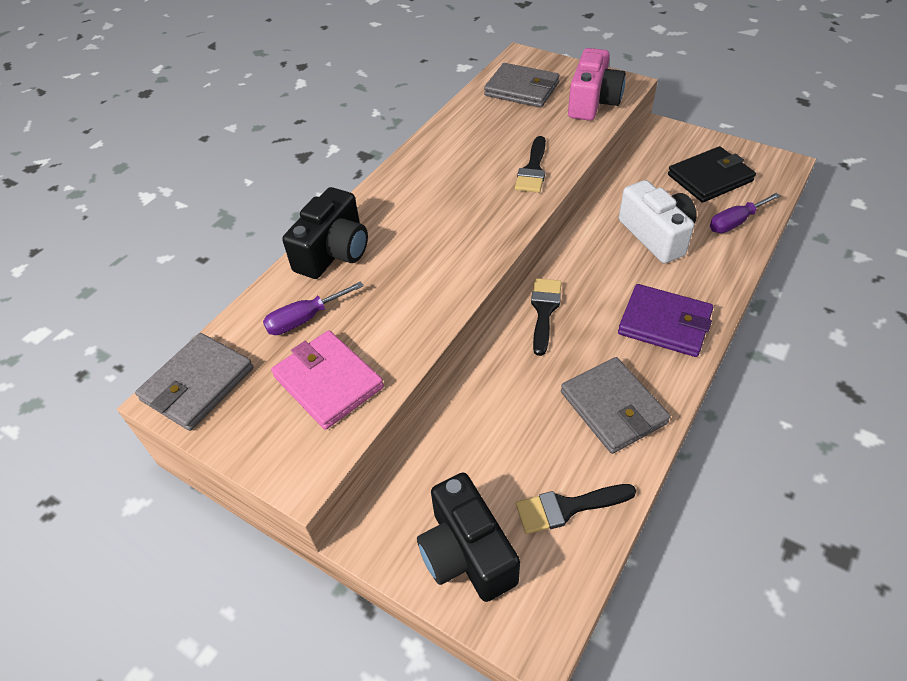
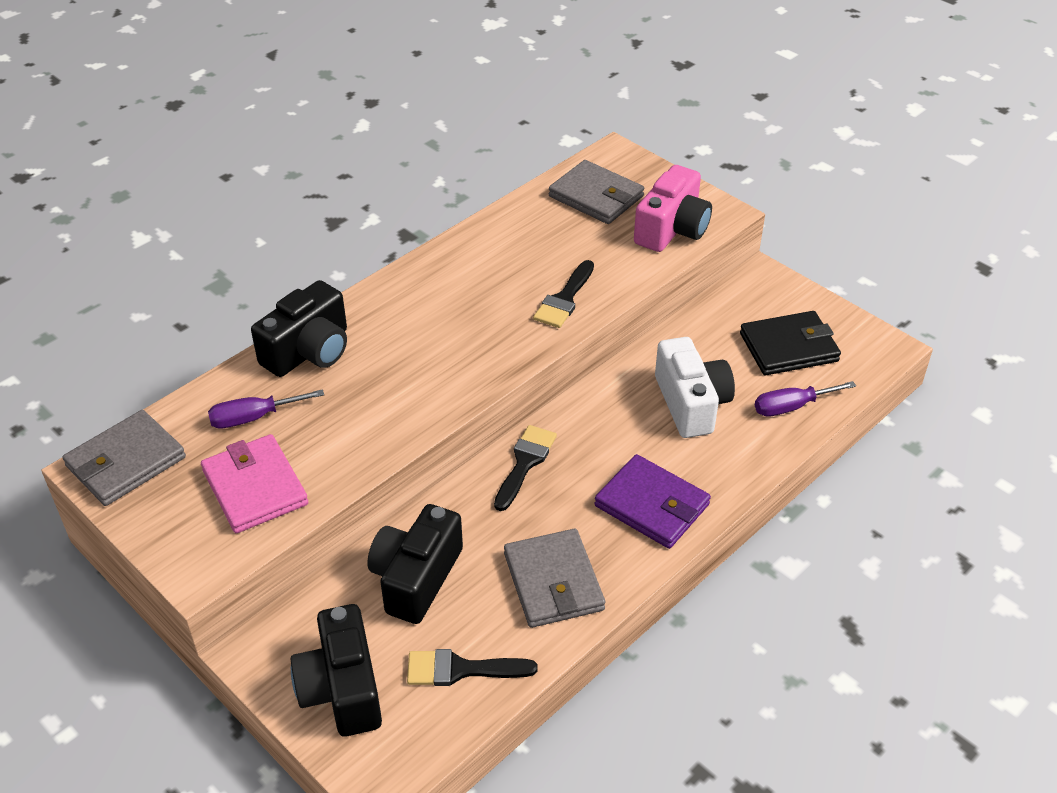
camera: 10 degrees right, 5 degrees down
(493, 431) = (416, 578): none -> black camera

